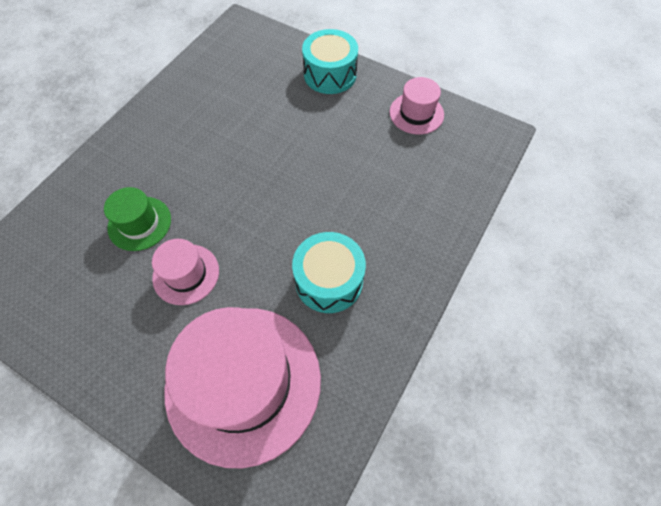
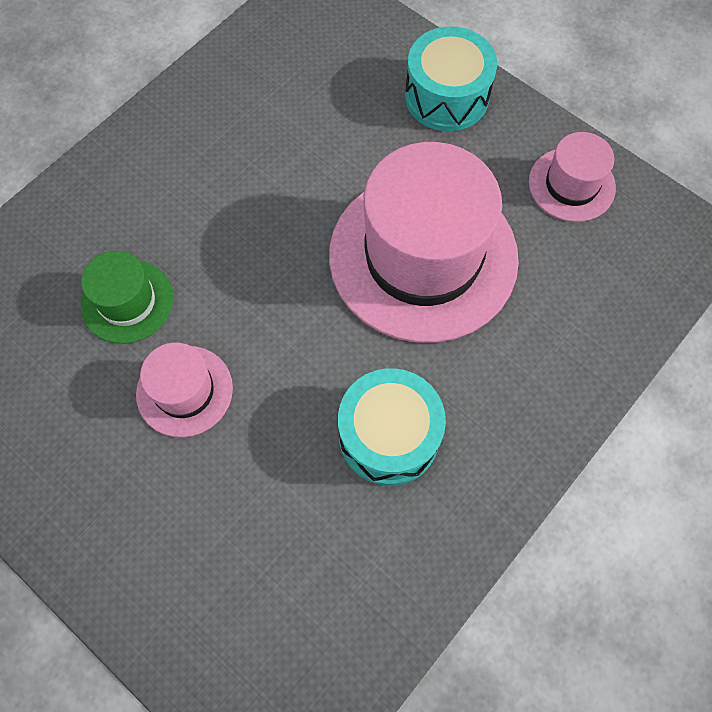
camera: 10 degrees right, 5 degrees up
(243, 382) = (245, 564): pink hat -> pink hat (423, 256)

